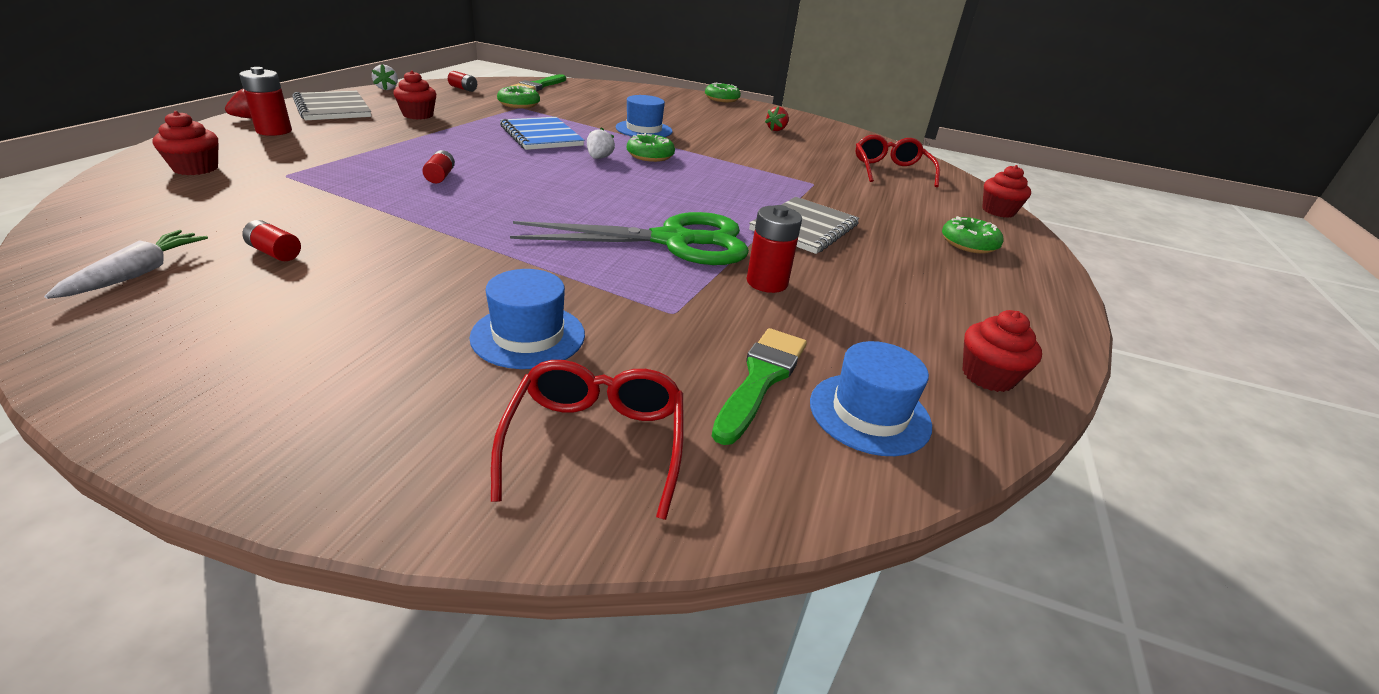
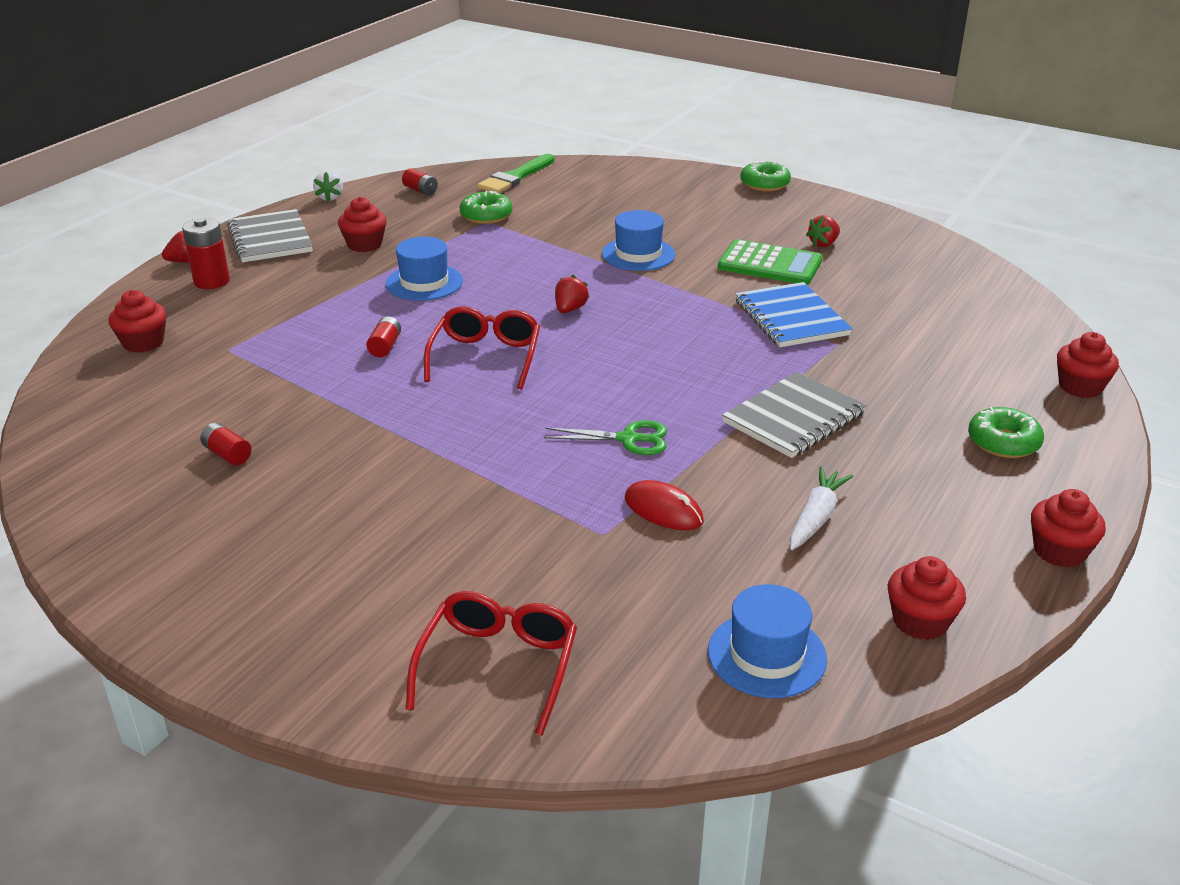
camera: 15 degrees right, 0 degrees up
(138, 273) = (117, 478): white carrot -> white carrot (816, 517)
(528, 336) = (454, 556): blue hat -> blue hat (424, 282)
(541, 136) = (506, 273): blue notebook -> blue notebook (791, 318)
(599, 158) = (570, 309): white strawberry -> red strawberry
(650, 156) = (635, 302): green donut -> none
(673, 241) = (628, 439): green scissors -> green scissors, size x0.48
(722, 293) = (663, 510): none -> red mouse
(743, 138) = (770, 264): none -> green calculator
(761, 379) = (670, 612): green brush -> none
(767, 282) = (718, 497): red battery -> none
(891, 171) = (958, 317): red glasses -> red glasses (485, 357)
(1060, 317) = (1059, 551): none -> red cupcake

